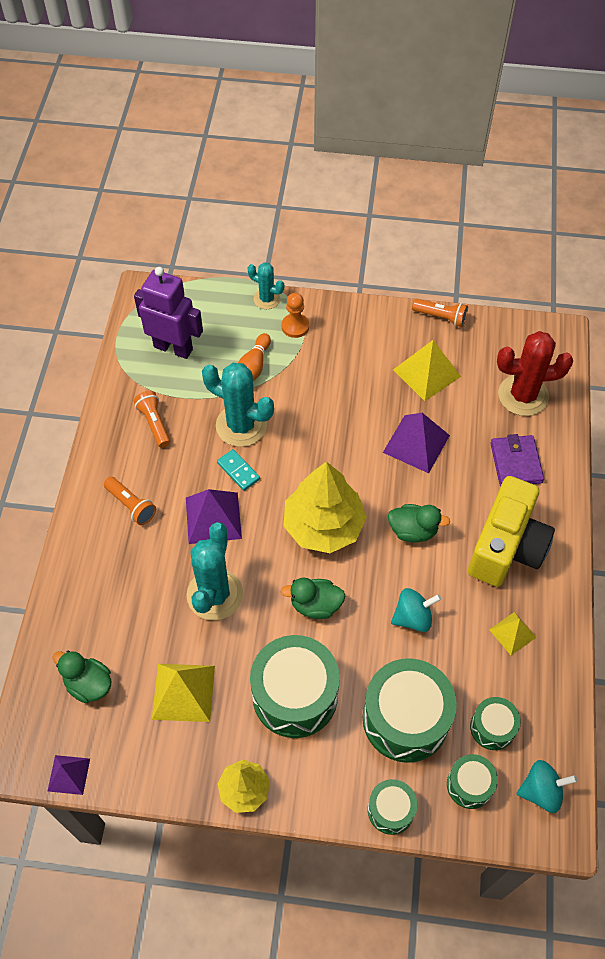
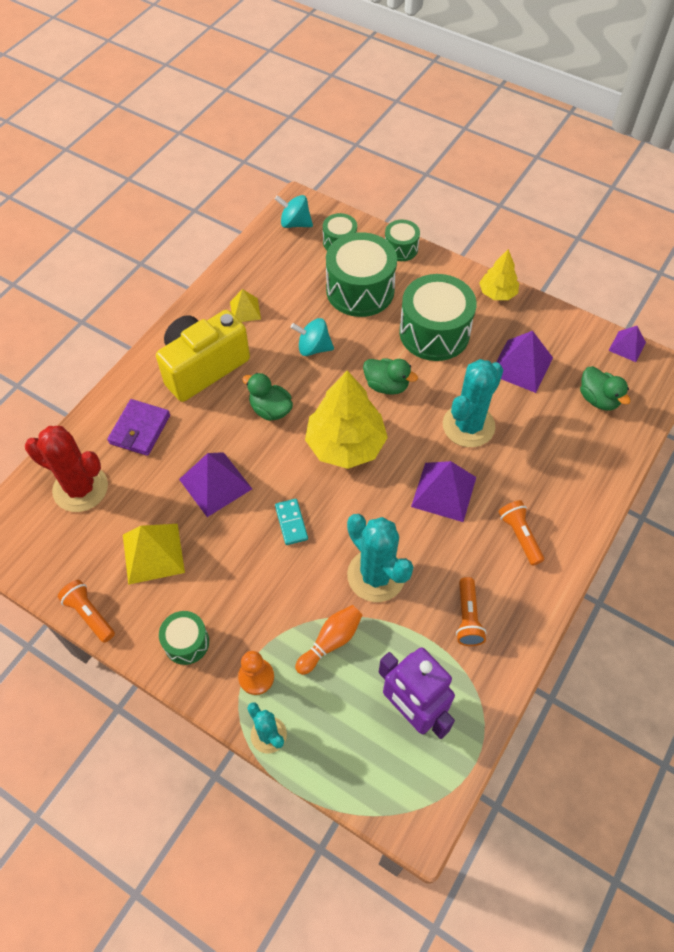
camera: 155 degrees left, 0 degrees up
(183, 692) = (521, 366): yellow pyramid -> purple pyramid
(238, 471) = (400, 527): turquoise domino -> turquoise domino (291, 523)
(492, 727) = (302, 264): green drum -> green drum (186, 642)

